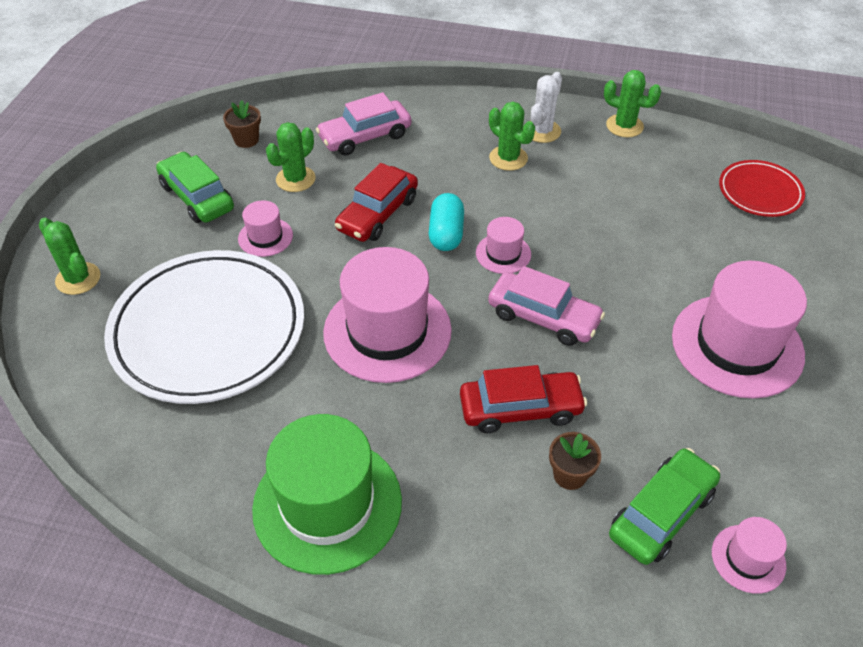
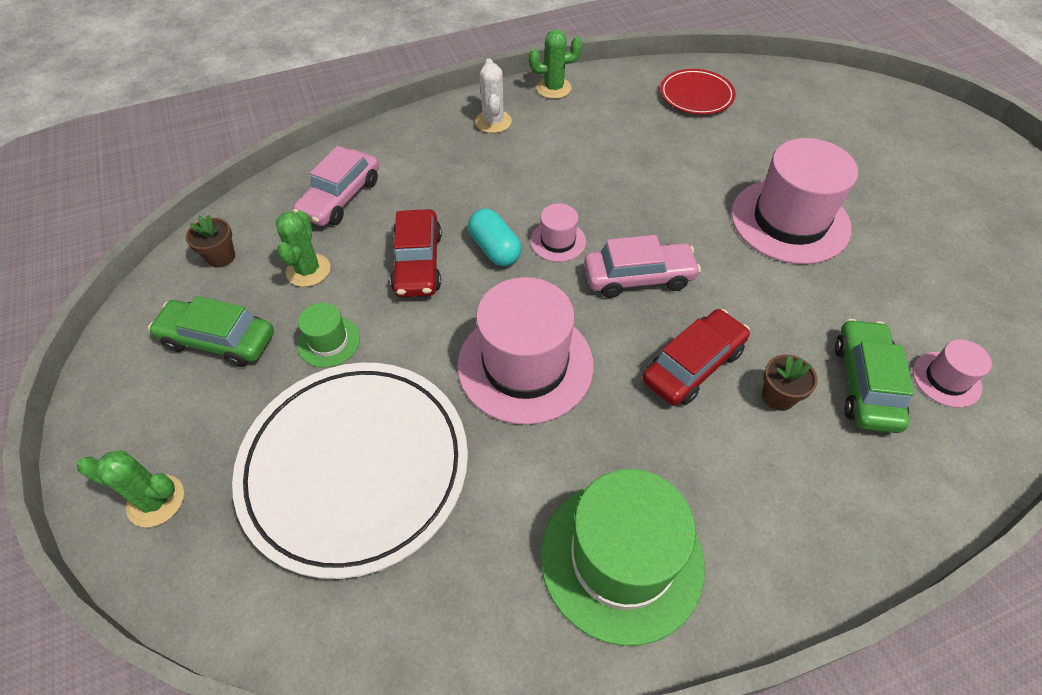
camera: 35 degrees left, 5 degrees up
(265, 237) = (329, 341): pink hat -> green hat
(508, 158) = (486, 157): green cactus -> none

